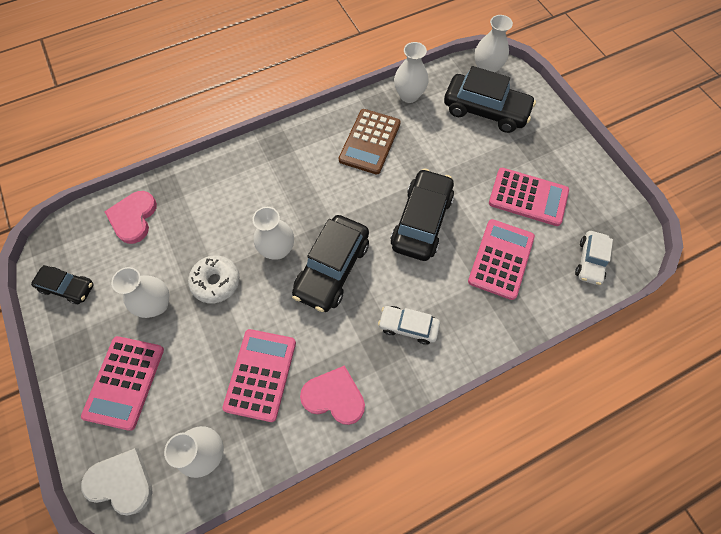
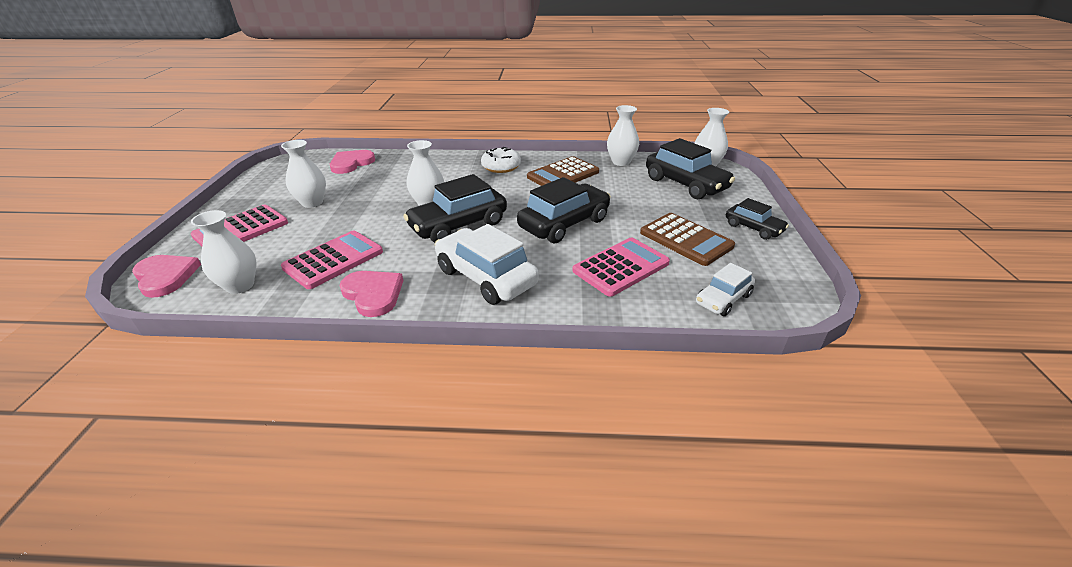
camera: 30 degrees right, 30 degrees down
(68, 287) = (271, 179): black car -> black car (753, 228)
(121, 482) = (165, 276): white heart -> pink heart
(216, 282) = (365, 205): white donut -> white donut (501, 167)
(408, 326) = (486, 277): white car -> white car, size x1.75
(528, 197) = (686, 239): pink calculator -> brown calculator

